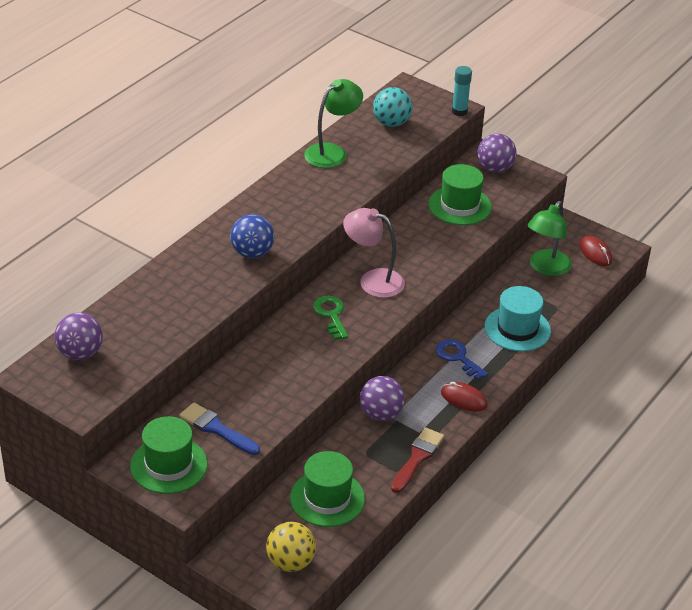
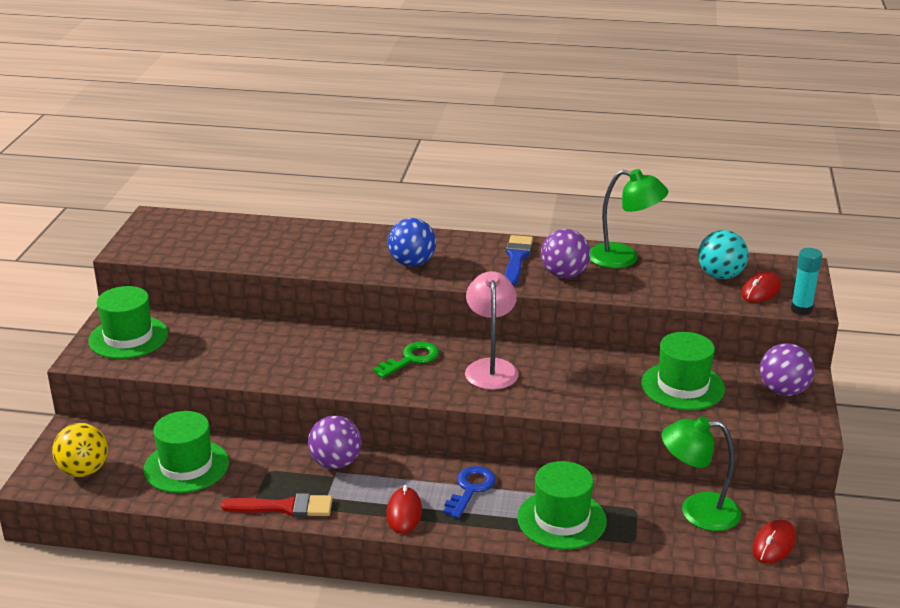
camera: 65 degrees right, 10 degrees down
(80, 353) = (198, 229): purple ball -> purple ball (564, 275)
(216, 429) = (193, 346): blue brush -> blue brush (516, 258)
(424, 116) = (761, 291): none -> red mouse
(517, 329) = (561, 519): turquoise hat -> green hat

